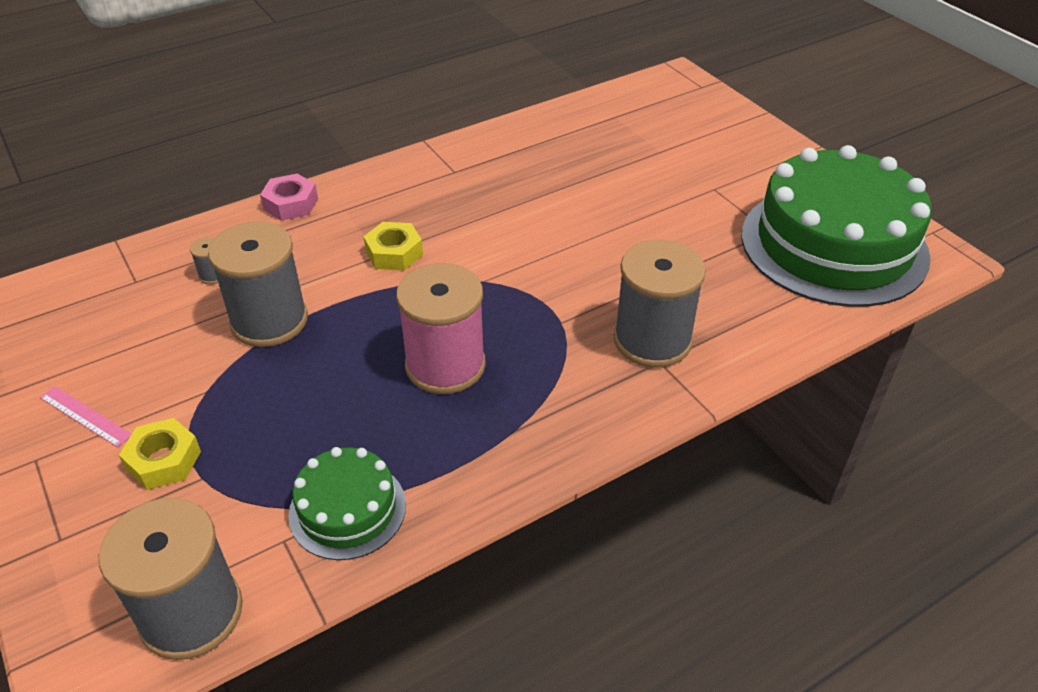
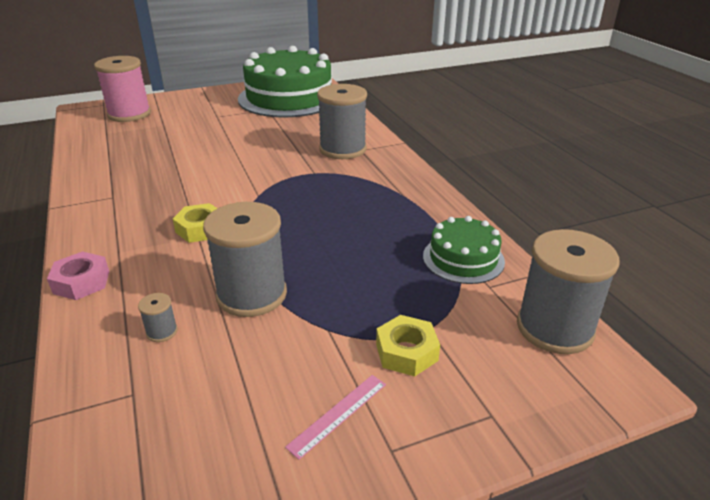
camera: 80 degrees left, 10 degrees down
(445, 365) = (339, 215): pink spool -> pink spool (129, 114)

